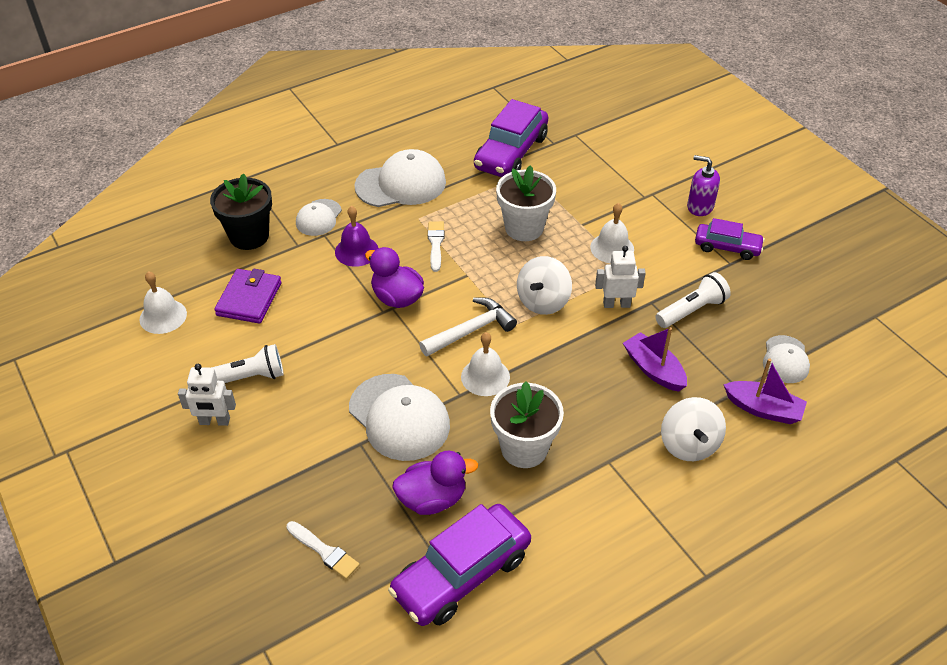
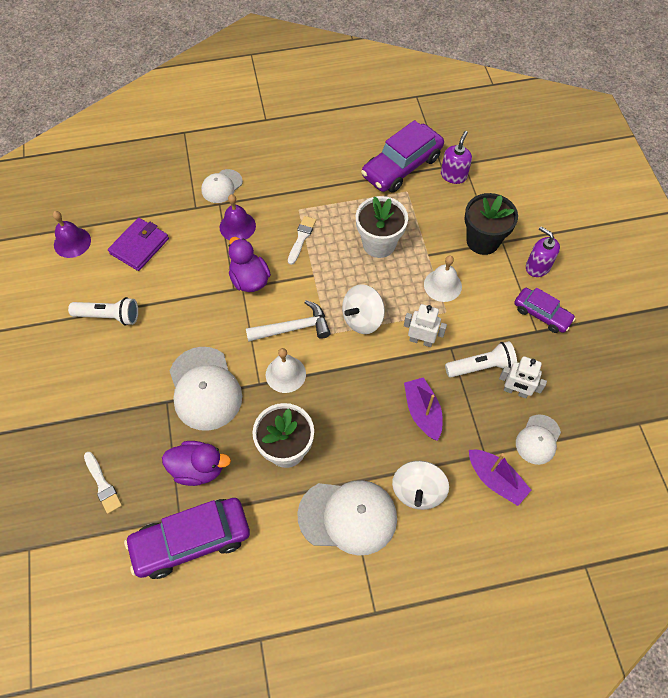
camera: 20 degrees right, 15 degrees up
(163, 316) = (72, 242): white bell -> purple bell
(214, 421) = (72, 347): white robot -> white robot (515, 391)
(249, 236) = (163, 188): black flower pot -> black flower pot (482, 241)
(401, 184) = (299, 172): white cap -> white cap (348, 516)
(570, 147) = (453, 175): none -> purple soap dispenser

